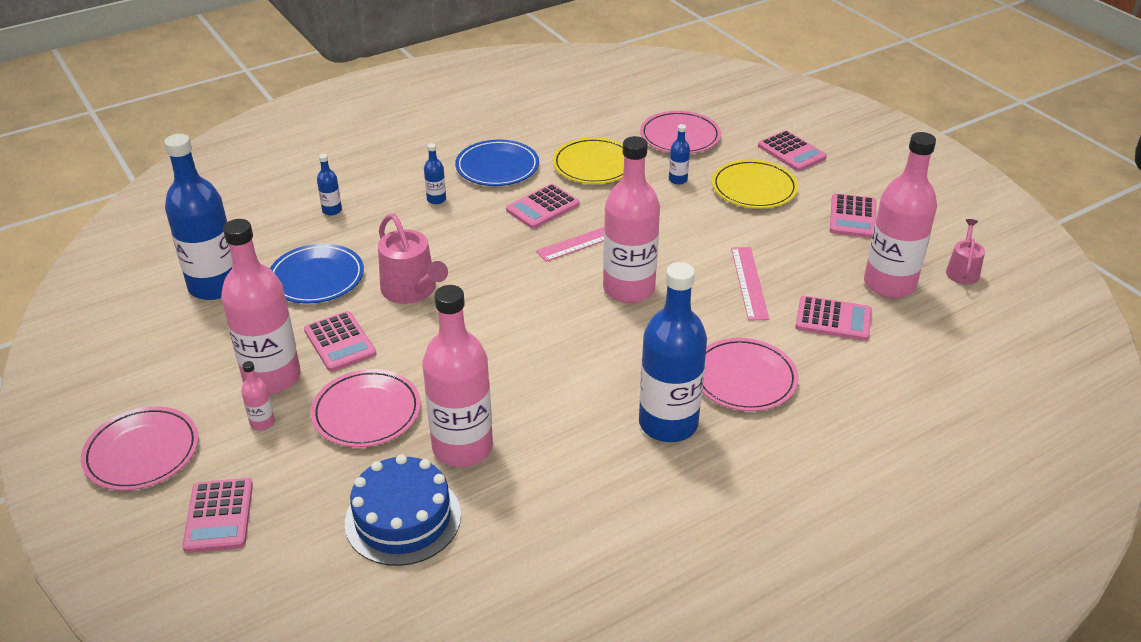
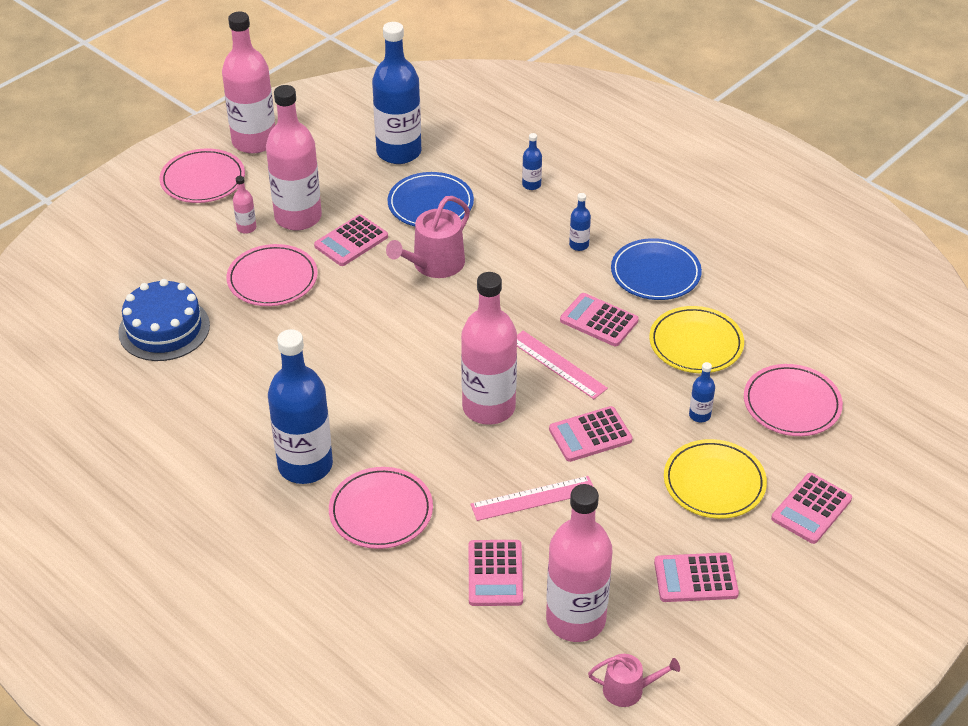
camera: 75 degrees right, 5 degrees up
(219, 516) = (150, 236): pink calculator -> pink calculator (590, 435)
(462, 447) = (246, 343): pink bottle -> pink bottle (254, 141)

